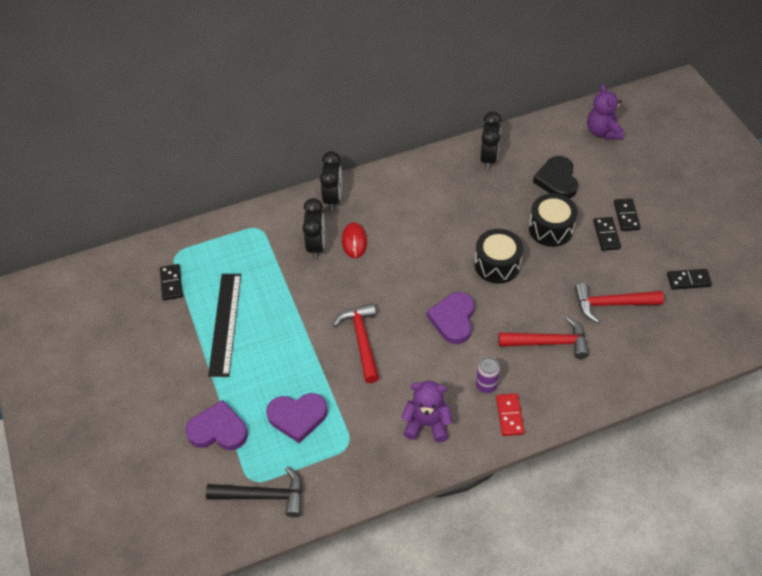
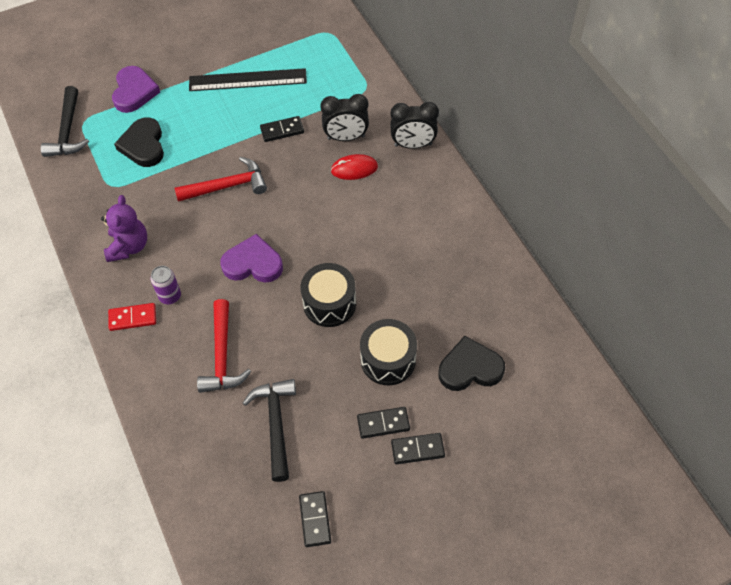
camera: 85 degrees right, 5 degrees up
(171, 283) = (293, 35): black domino -> black domino (282, 130)
(297, 417) = (143, 145): purple heart -> black heart
(488, 158) = (496, 291): black clock -> none
(602, 132) = (569, 427): purple teddy bear -> none
(611, 304) = (276, 424): red hammer -> black hammer

